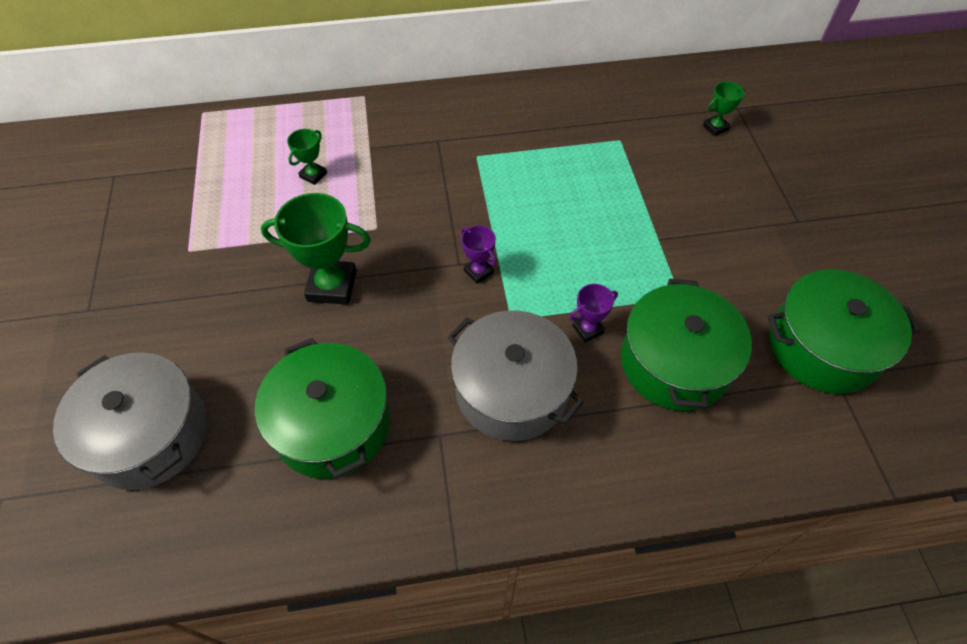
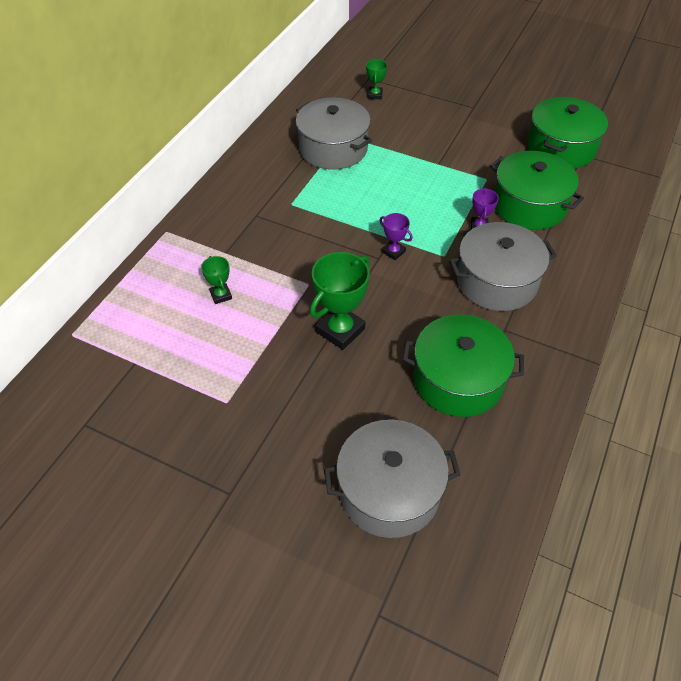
camera: 55 degrees left, 5 degrees down
(478, 271) = (393, 252): purple trophy -> purple trophy turned 45 degrees clockwise
(590, 142) = (333, 148): none -> grey pot

